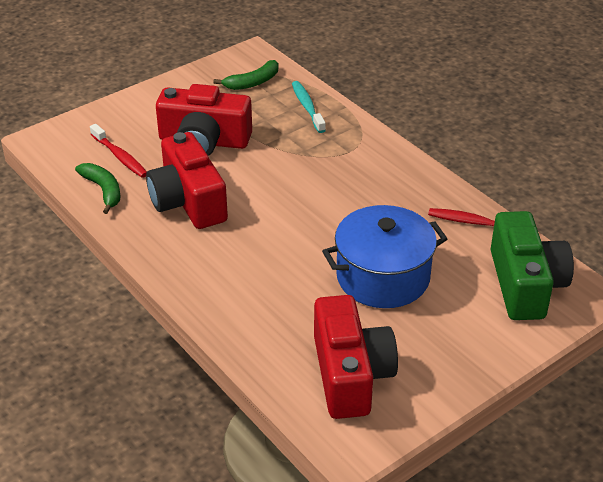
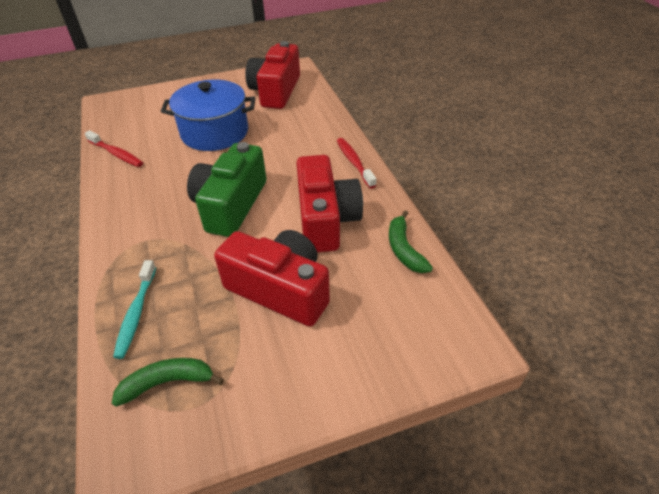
camera: 160 degrees left, 5 degrees up
(120, 157) = (379, 289): red toothbrush -> red toothbrush (354, 162)
(525, 284) = (133, 113): green camera -> green camera (231, 205)

